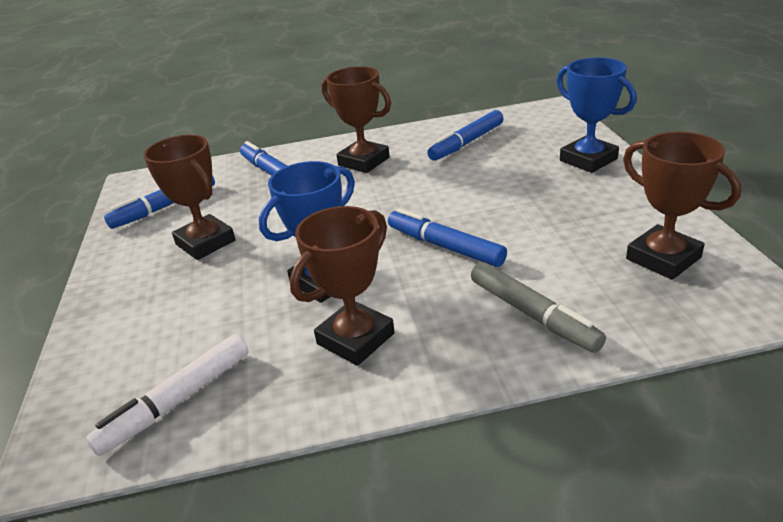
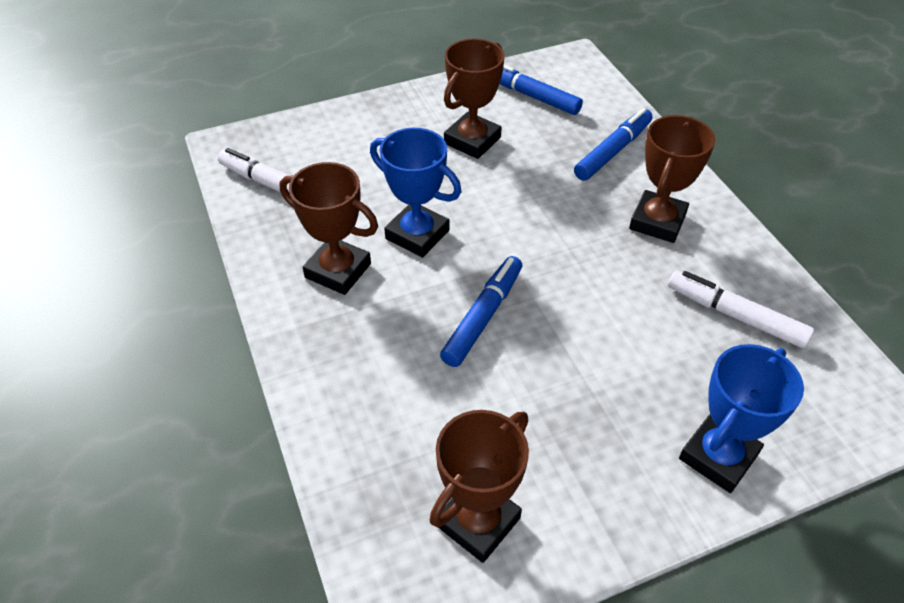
camera: 75 degrees right, 15 degrees up
(467, 143) = (735, 315): blue marker -> white marker
(533, 314) = (372, 395): grey marker -> none

